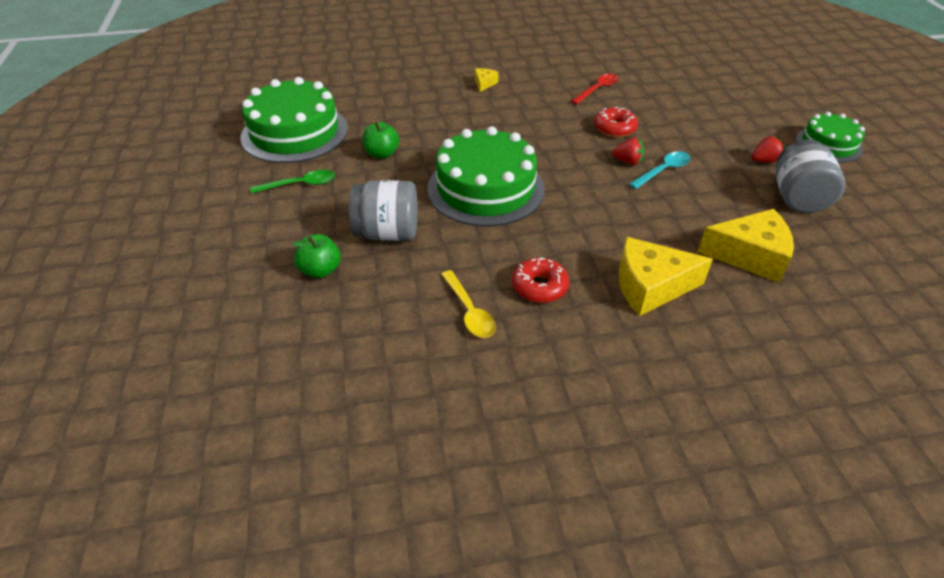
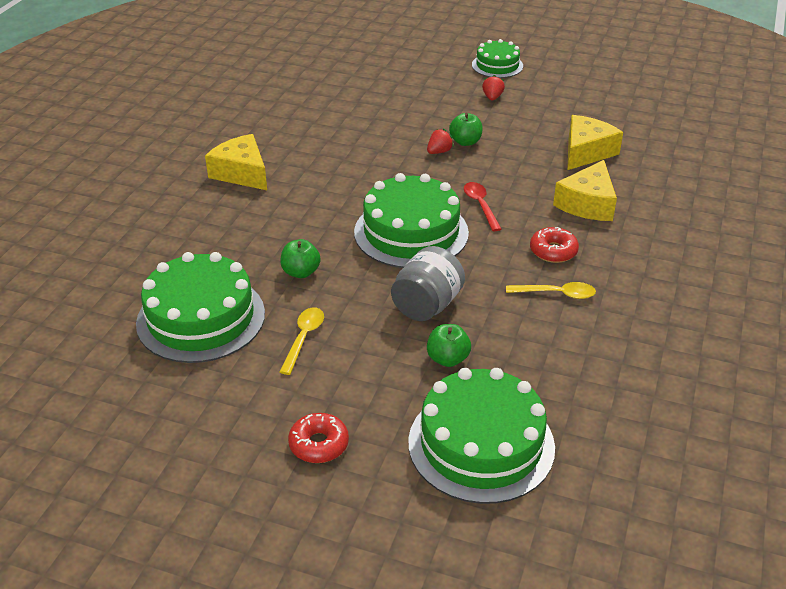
camera: 60 degrees left, 5 degrees down
(214, 330) = (481, 444): none -> green cake
(300, 185) = (303, 338): green spoon -> yellow spoon
(484, 84) = (242, 173): yellow cheese -> yellow cheese, size x2.11
(597, 90) = (321, 121): red spoon -> red spoon (480, 205)
(614, 128) = (388, 138): red donut -> red donut (319, 444)
(663, 171) = (465, 142): turquoise spoon -> green apple
(797, 198) = (544, 106): grey jar -> none

